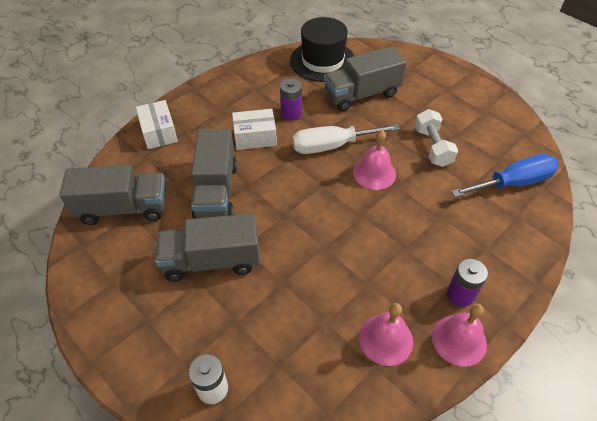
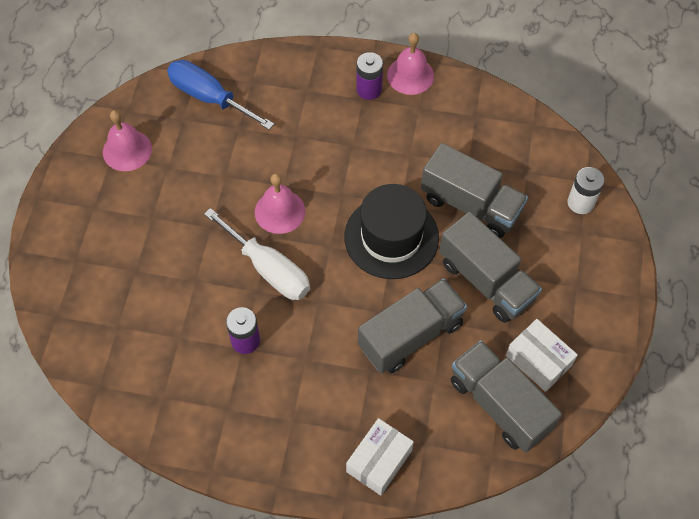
camera: 125 degrees left, 10 degrees up
(255, 137) = (310, 352): white box -> white box (538, 360)
(322, 61) = (120, 367): black hat -> black hat (391, 237)
(361, 94) = (160, 287): grey truck -> grey truck (471, 205)
(386, 339) = (448, 118): pink bell -> pink bell (127, 150)
(432, 147) = (204, 180): white dumbbell -> none

